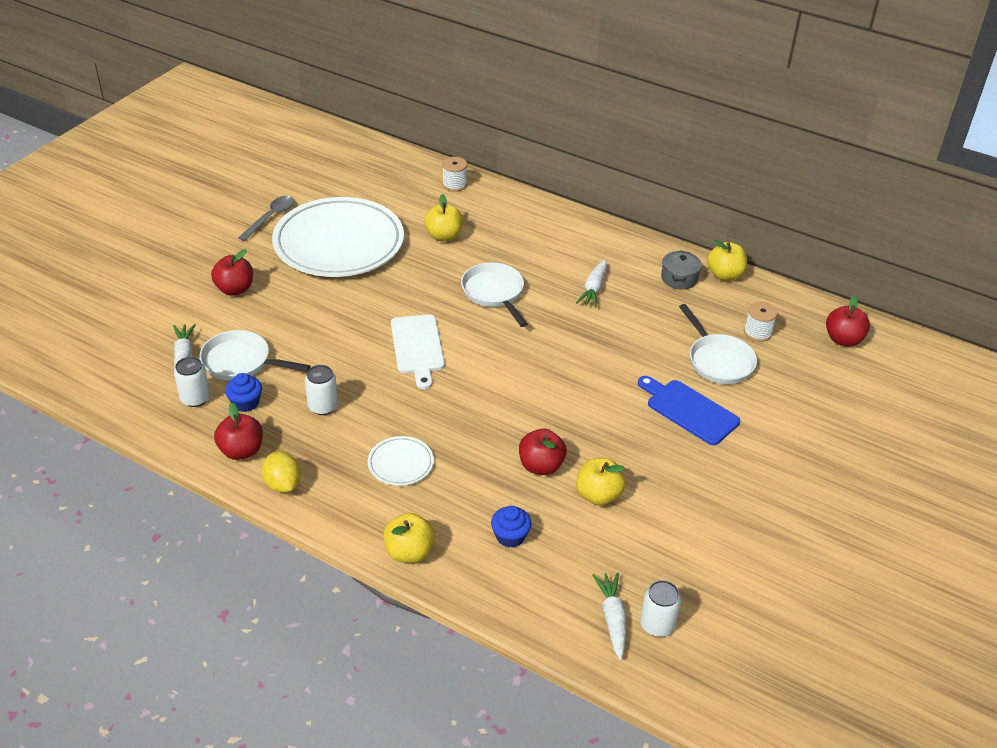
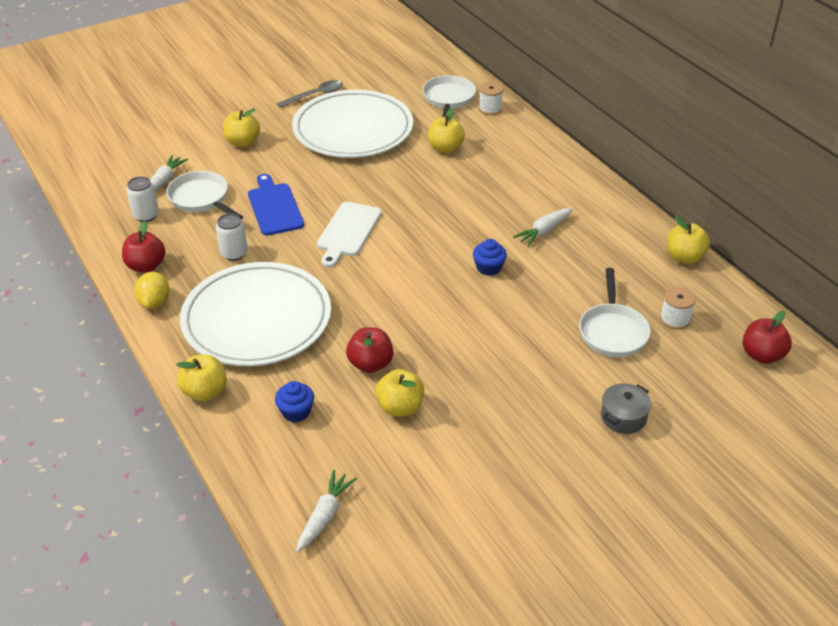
camera: 30 degrees right, 0 degrees up
(235, 289) = (243, 142): red apple -> yellow apple
(246, 403) = (179, 231): blue cupcake -> blue cupcake (488, 268)
(400, 463) = (257, 319): white plate -> white plate, size x2.42
(494, 293) = (450, 208): white pan -> white pan (448, 99)
(657, 625) = (359, 538): white can -> none
(679, 278) = (635, 246): grey pot -> grey pot (623, 417)
(689, 410) = (546, 365): blue cutting board -> blue cutting board (274, 207)

